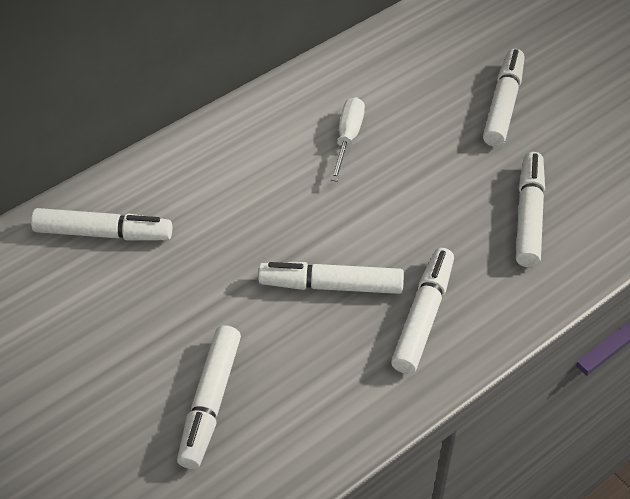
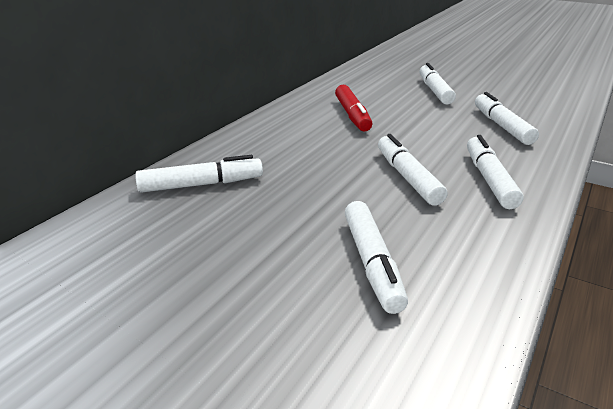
camera: 20 degrees left, 20 degrees down
(331, 286) = (407, 177): white marker -> white marker turned 90 degrees clockwise
(348, 138) = (352, 115): white screwdriver -> red marker

